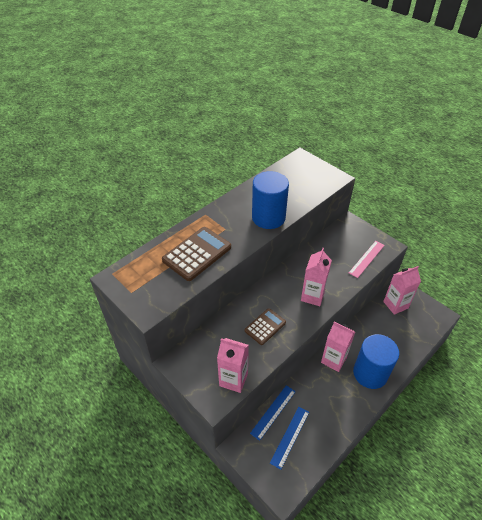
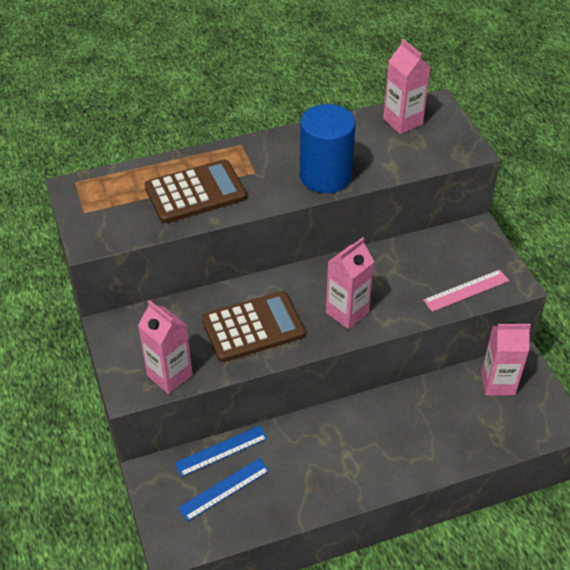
camera: 25 degrees right, 0 degrees up
(265, 326) = (253, 327): brown calculator -> brown calculator, size x1.63
(333, 360) = (349, 420): pink carton -> pink carton (402, 121)
(370, 373) = (391, 458): blue cylinder -> none

